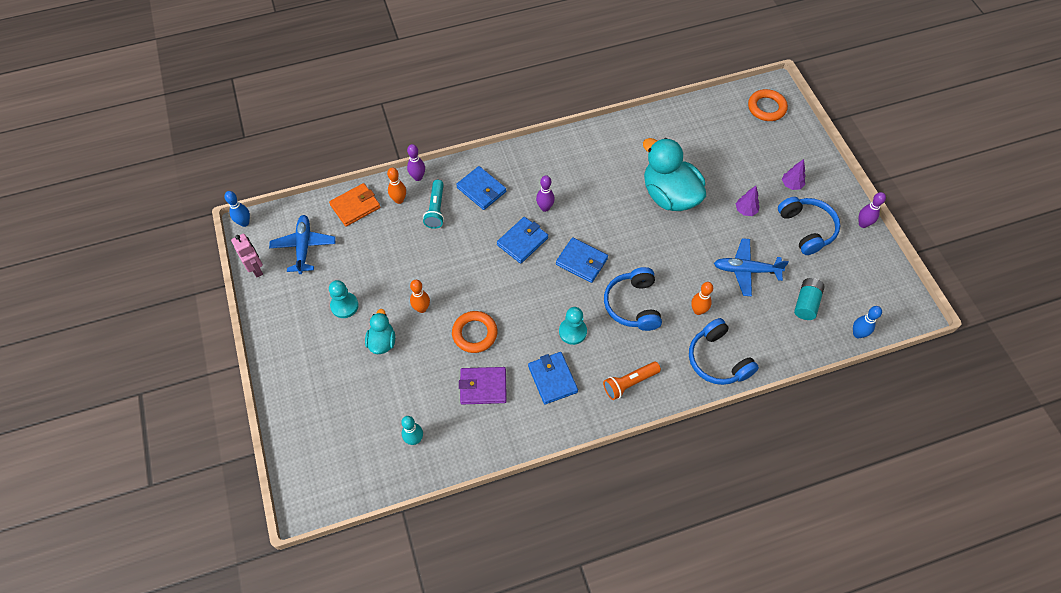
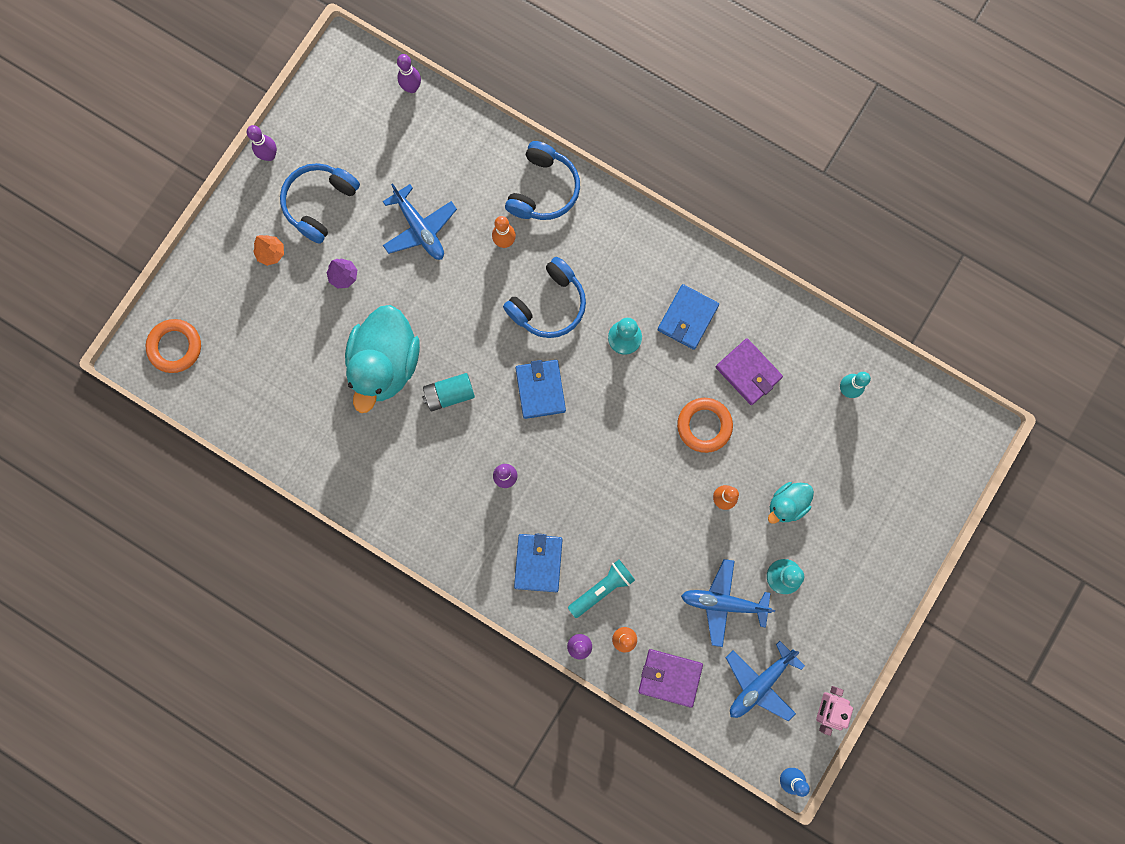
camera: 130 degrees left, 20 degrees up
(355, 206) = (670, 677): orange wallet -> purple wallet
(364, 262) = (723, 603): none -> blue plane
(522, 241) = (566, 466): blue wallet -> none
(629, 383) = (633, 248): orange flashlight -> none
(791, 185) = (271, 253): purple tree -> orange tree
(806, 303) = (414, 151): turquoise battery -> turquoise battery (449, 394)
(857, 334) = (412, 88): blue bowling pin -> purple bowling pin

